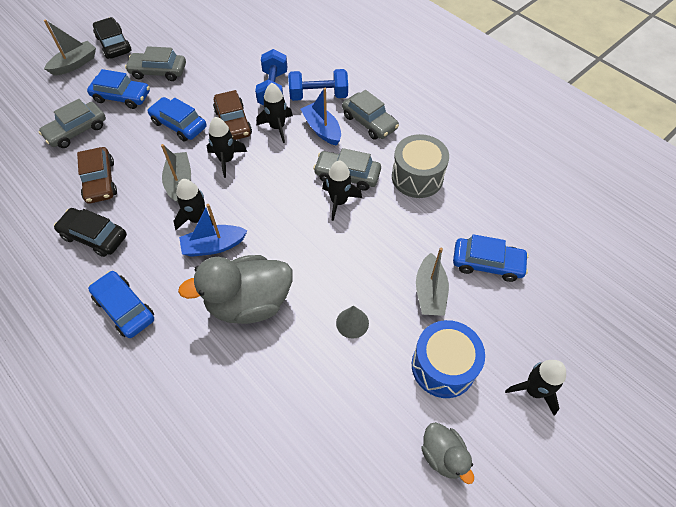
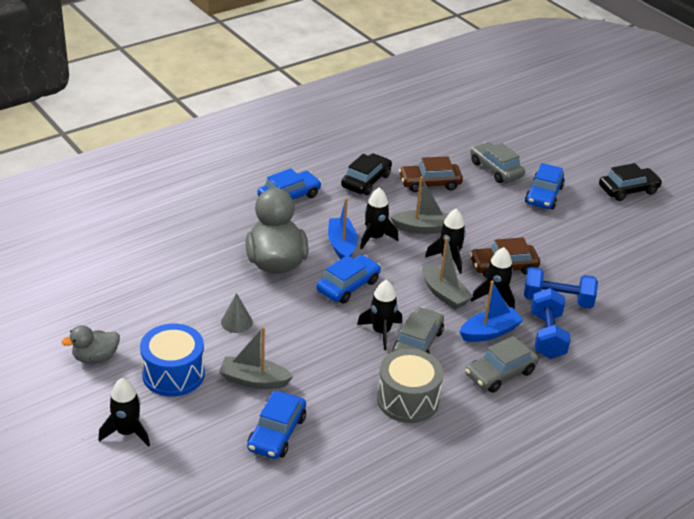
camera: 95 degrees right, 20 degrees down
(75, 64) = (593, 166): grey boat -> grey boat (444, 294)
(158, 71) = (584, 219): grey car -> none
(179, 125) = (501, 230): blue car -> blue car (348, 286)

